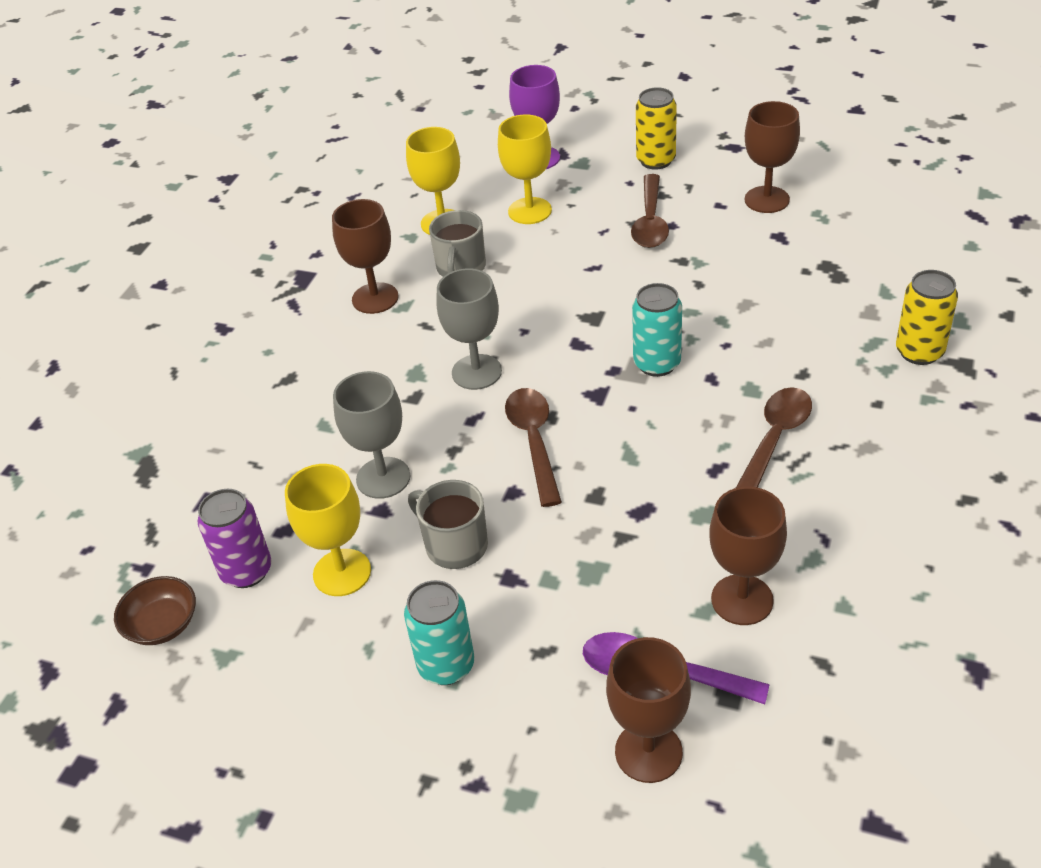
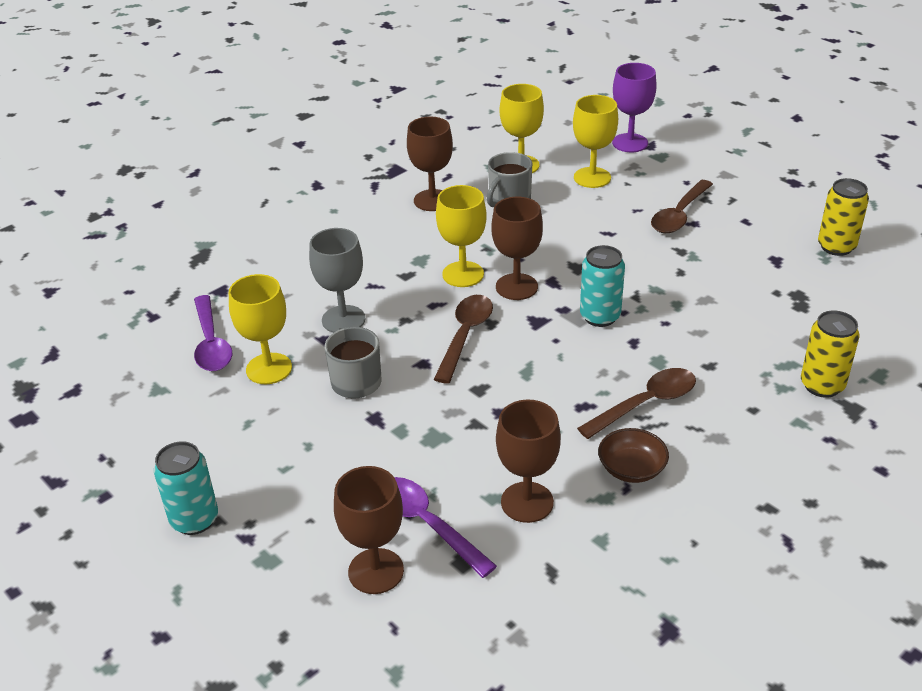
camera: 25 degrees right, 5 degrees down
(162, 624) = (136, 354): brown bowl -> brown bowl (631, 468)
(246, 571) = (211, 343): purple can -> purple spoon
(446, 665) = (288, 455): turquoise can -> turquoise can (194, 520)
(476, 372) = (463, 274): grey goblet -> yellow goblet
(656, 160) = (721, 172): yellow can -> yellow can (836, 247)
(767, 200) = (788, 230): brown goblet -> brown goblet (516, 287)

